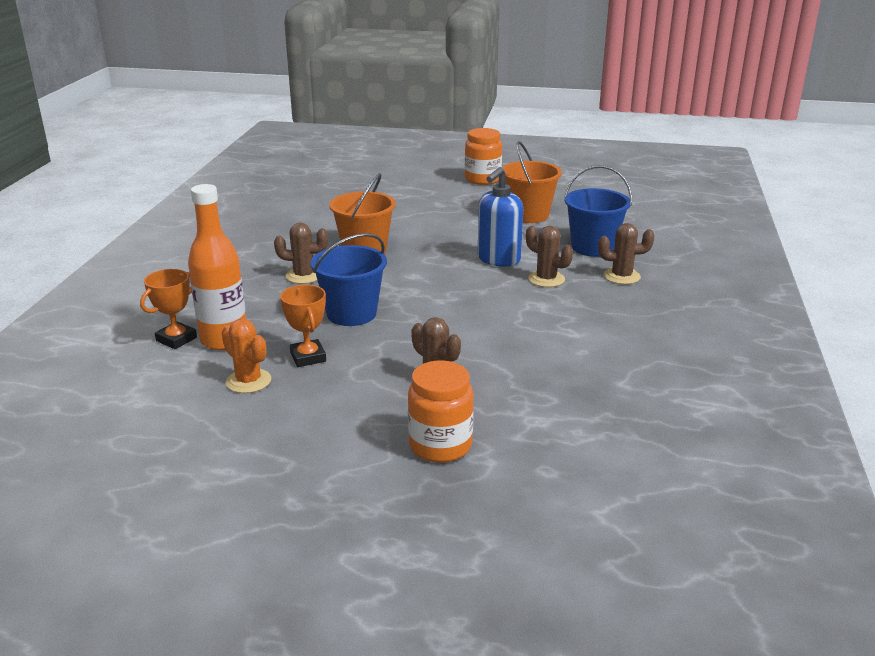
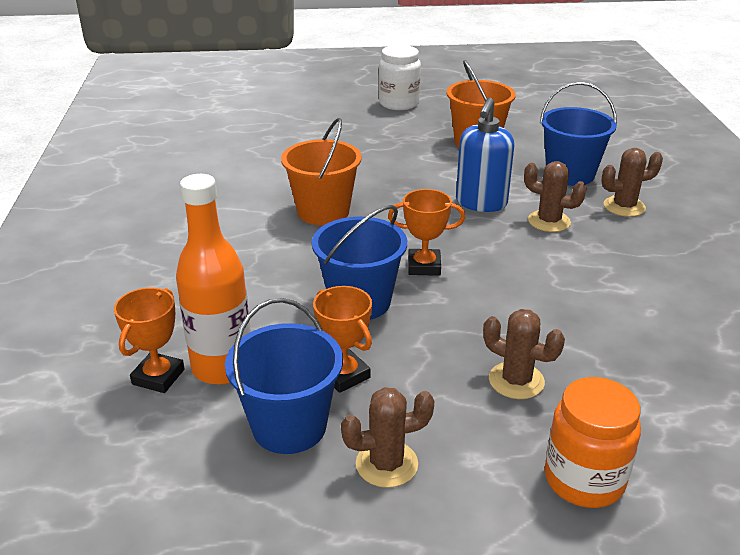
camera: 15 degrees left, 5 degrees up
(248, 381) = (289, 426): orange cactus -> blue bucket
(304, 276) = (270, 256): brown cactus -> brown cactus (386, 464)
(418, 297) = (424, 266): none -> orange trophy
(482, 179) = (399, 103): orange jar -> white jar

